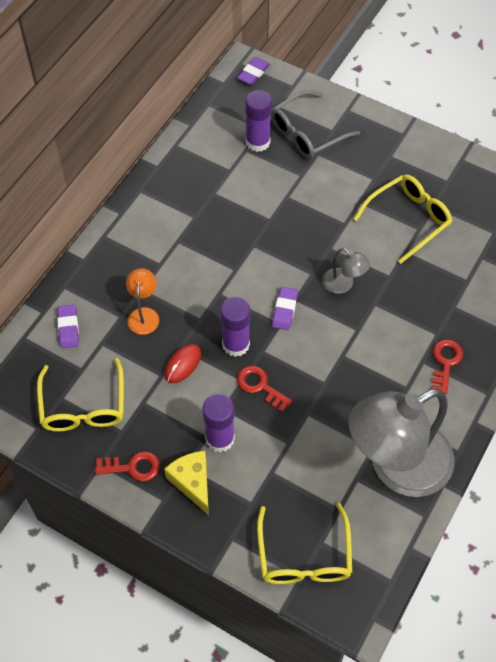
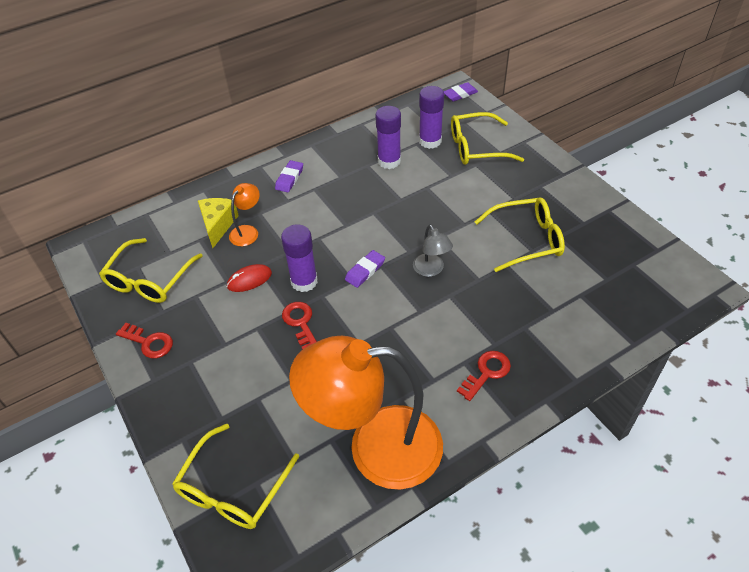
camera: 30 degrees right, 10 degrees down
(68, 328) = (184, 219): purple eraser -> purple eraser (289, 178)
(192, 482) = (186, 377): yellow cheese -> yellow cheese (218, 225)
(220, 439) = (235, 351): purple glue stick -> purple glue stick (389, 161)
(307, 133) = (477, 147): grey glasses -> yellow glasses
(396, 467) = (376, 447): grey lamp -> orange lamp

